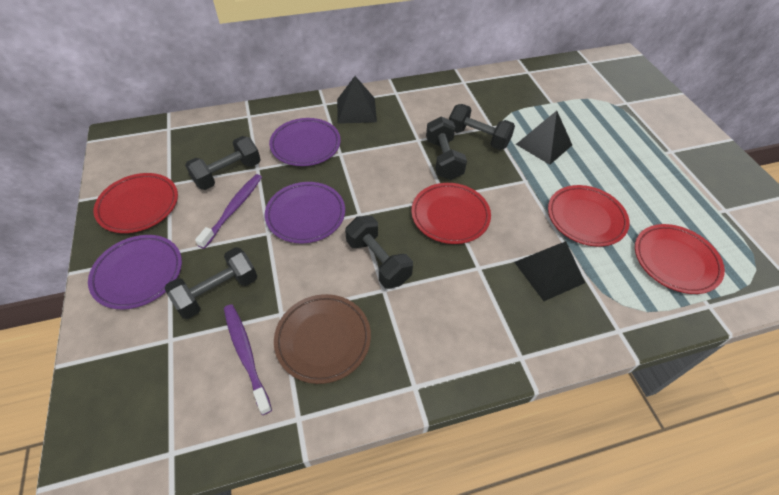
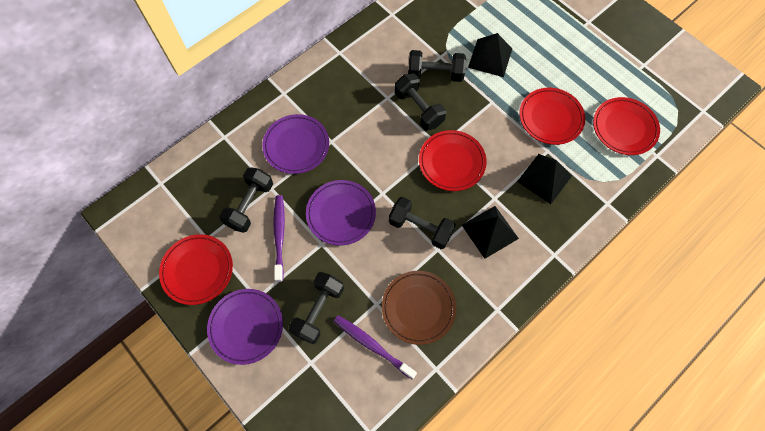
camera: 25 degrees left, 15 degrees up
(356, 110) = (316, 88): black pyramid -> black pyramid (489, 231)

